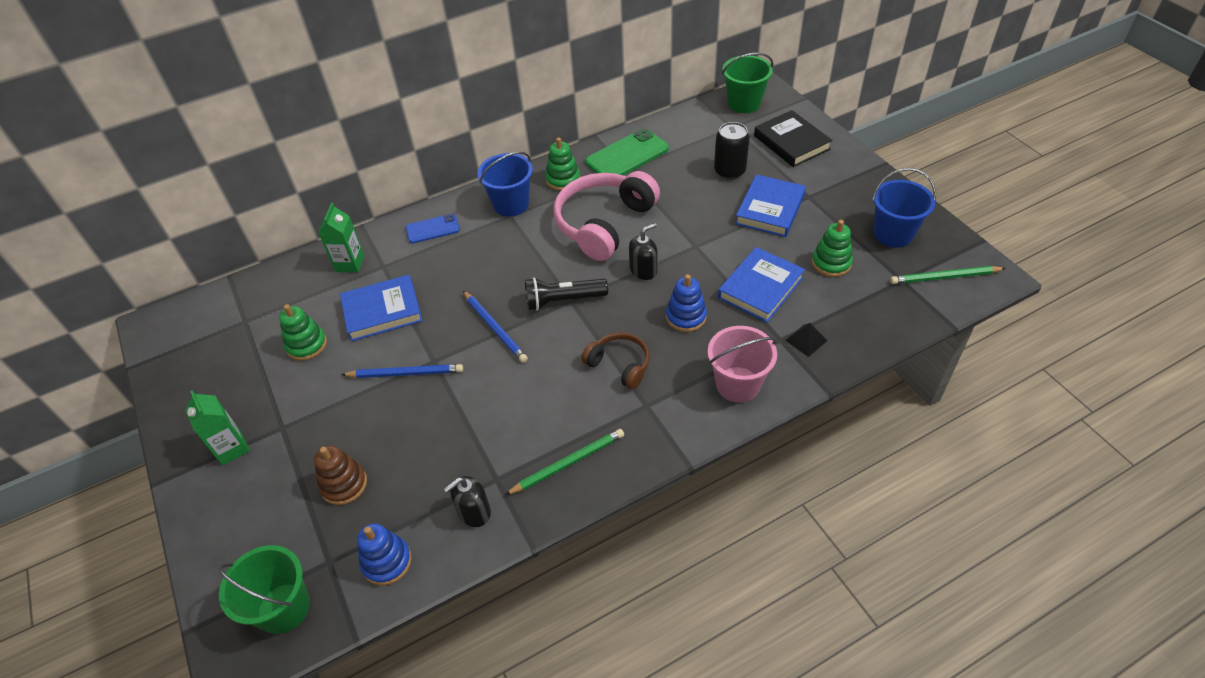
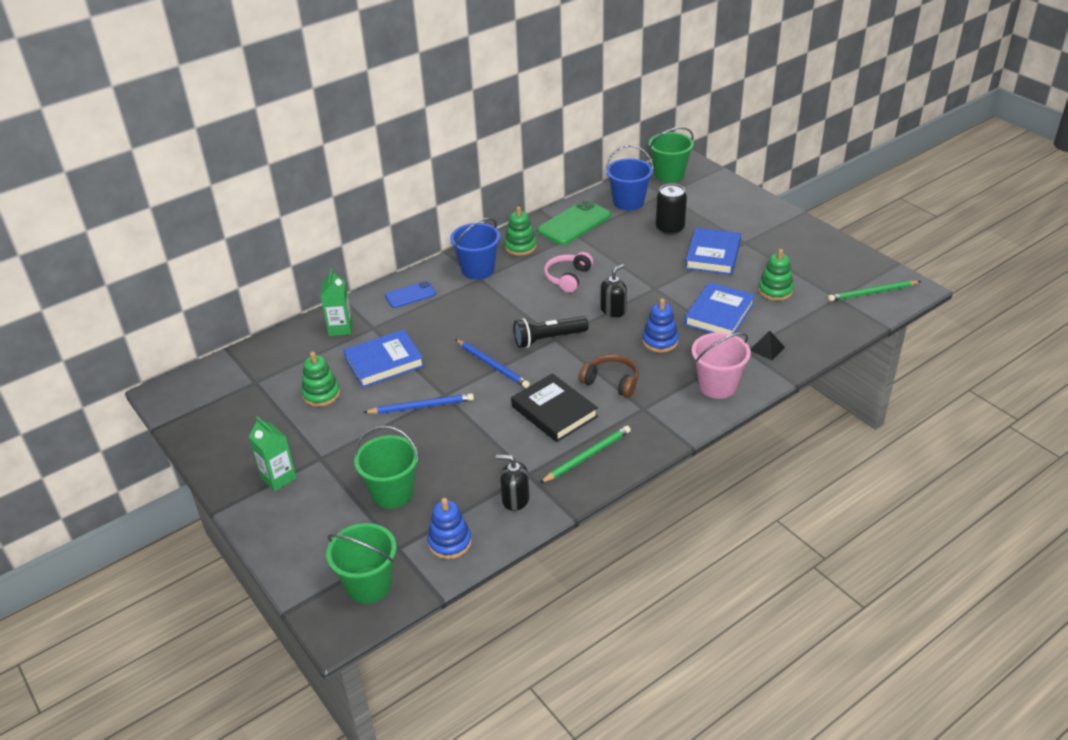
camera: 10 degrees left, 10 degrees down
(344, 484) = (392, 493): brown stacking toy -> green bucket
(474, 512) = (515, 499): black soap dispenser -> black soap dispenser turned 60 degrees clockwise
(603, 223) = (567, 278): pink headphones -> pink headphones, size x0.53
(791, 142) = (719, 202): black book -> black book (554, 411)
(893, 234) = (823, 265): blue bucket -> blue bucket (628, 202)

